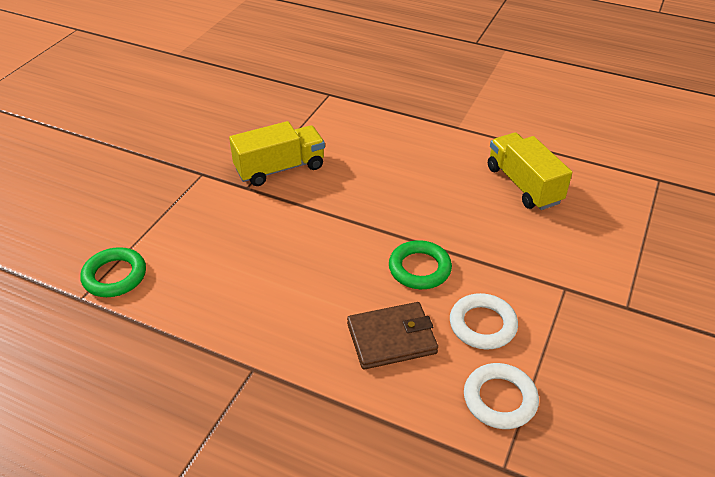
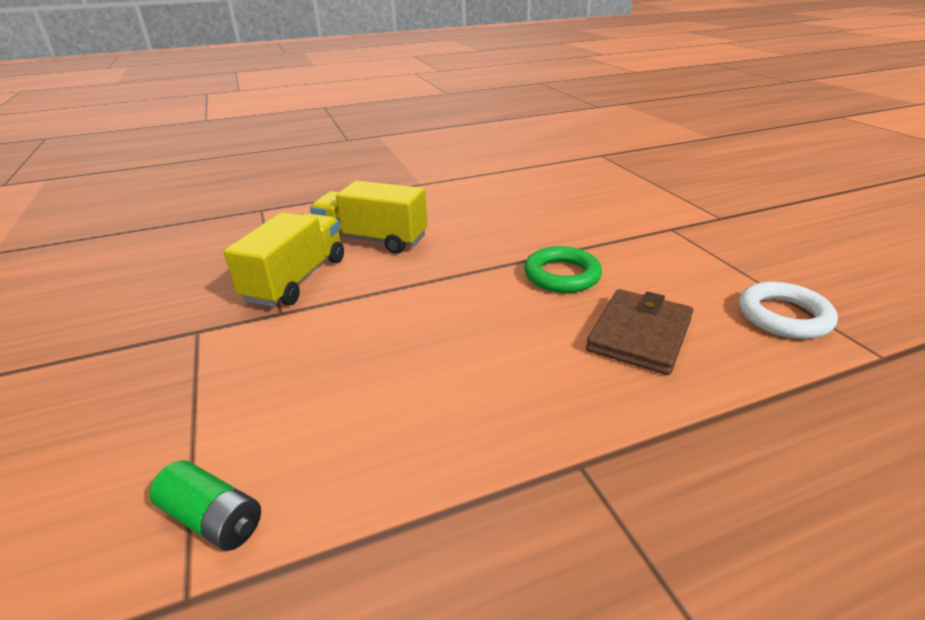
camera: 45 degrees left, 10 degrees down
(115, 276) = (213, 519): green ring -> green battery
(482, 325) = (675, 280): white ring -> none
(523, 185) = (531, 192): yellow truck -> yellow truck (372, 240)

